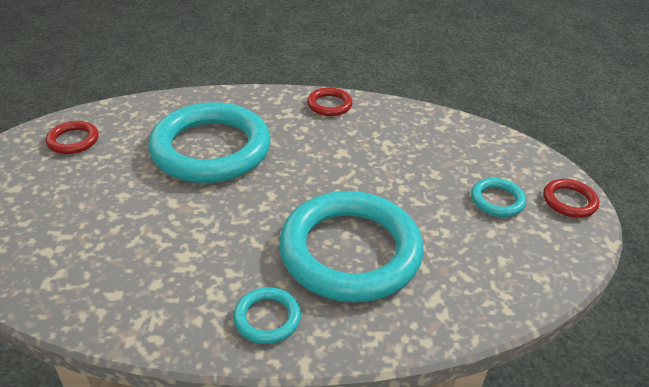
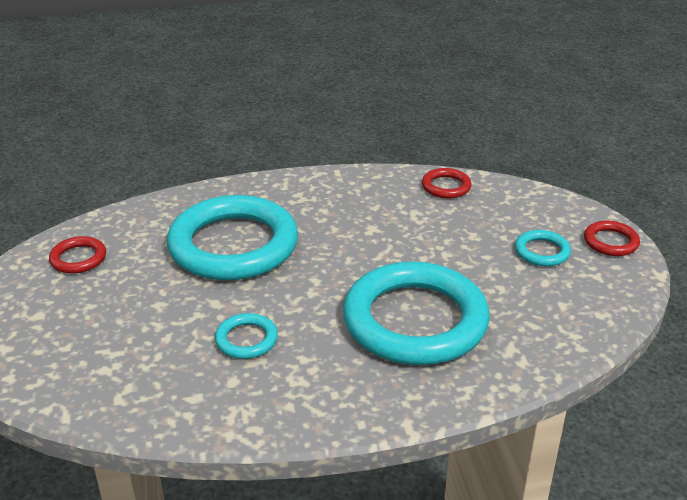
camera: 10 degrees left, 5 degrees down
(267, 318) = (357, 392): turquoise ring -> turquoise ring (246, 339)
(329, 105) = (341, 183): red ring -> red ring (446, 186)

